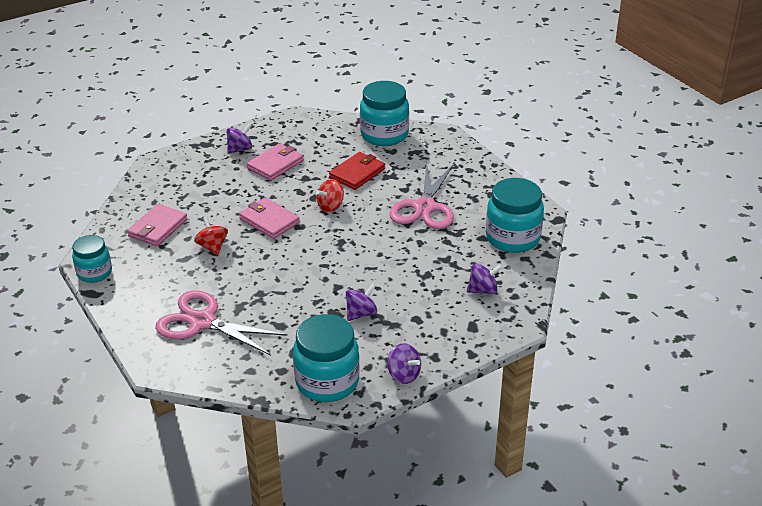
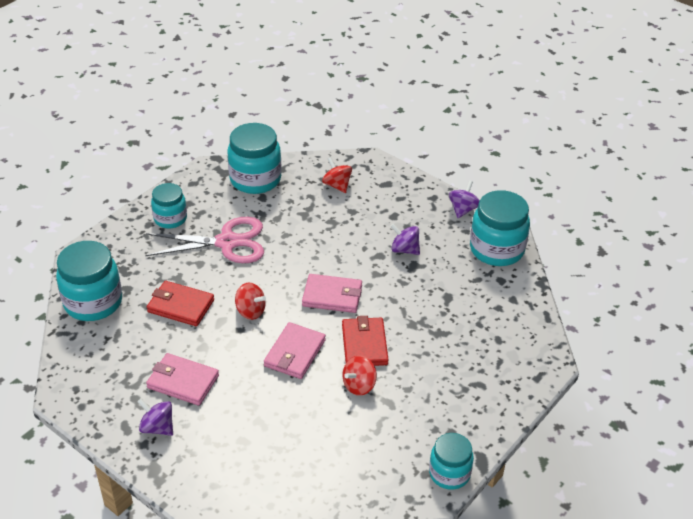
camera: 110 degrees left, 5 degrees up
(158, 228) = (347, 448): pink wallet -> pink wallet (332, 296)
(203, 322) = (473, 352): pink scissors -> none
(254, 259) = (364, 344): none -> red wallet
(472, 181) = (170, 219): none -> turquoise jar
(483, 290) = (337, 185): purple spinning top -> red spinning top

